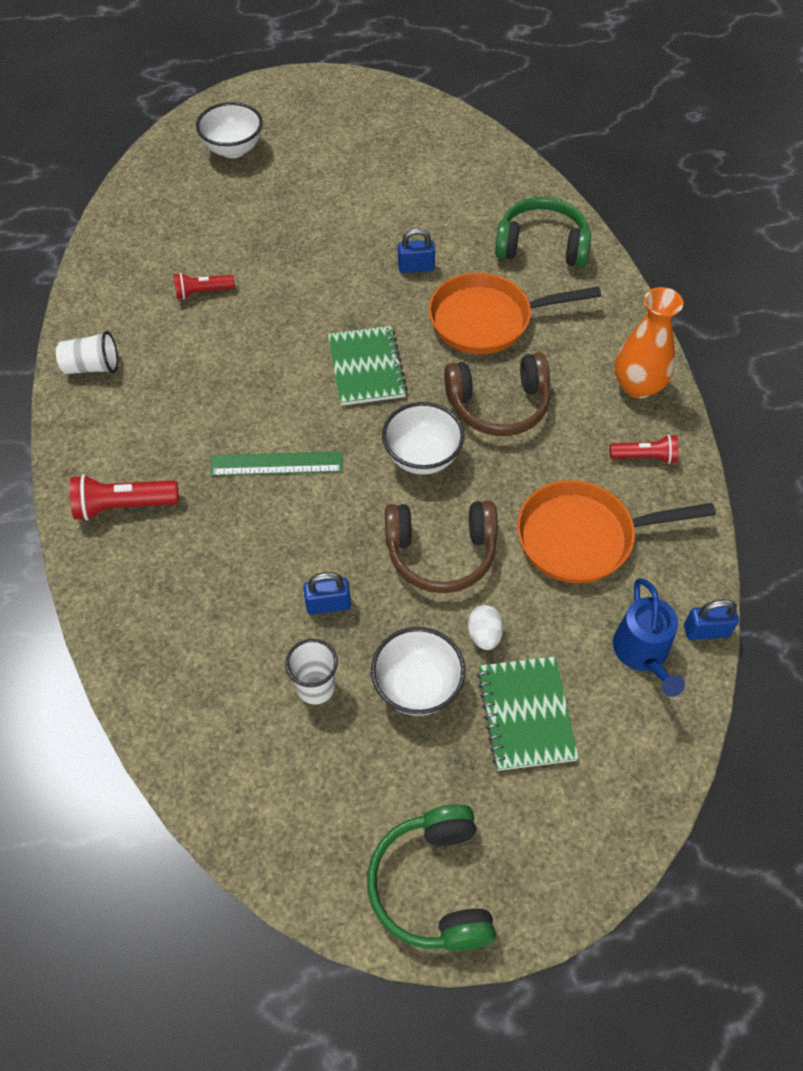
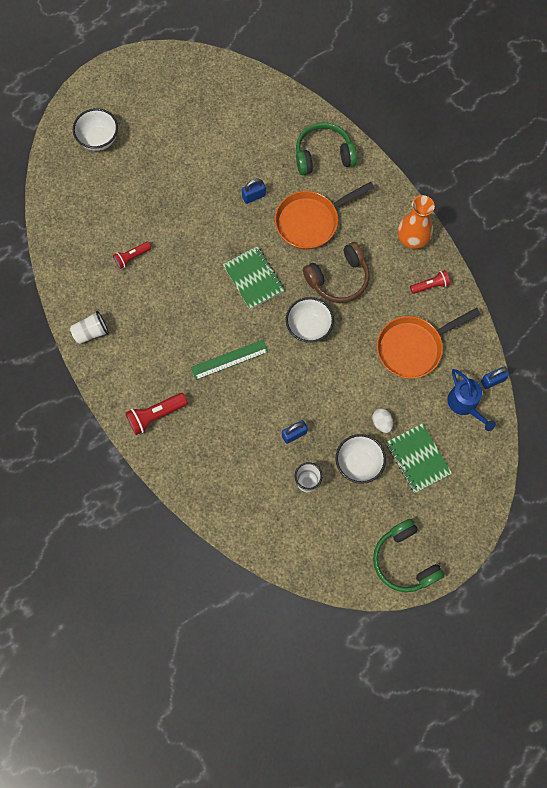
camera: 20 degrees left, 15 degrees up
(441, 553) = (341, 383): brown headphones -> none

